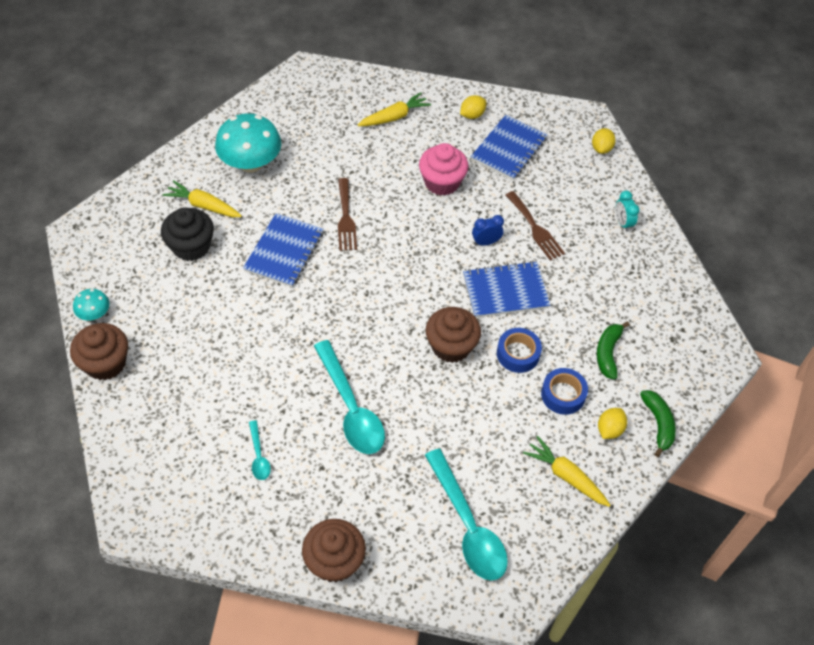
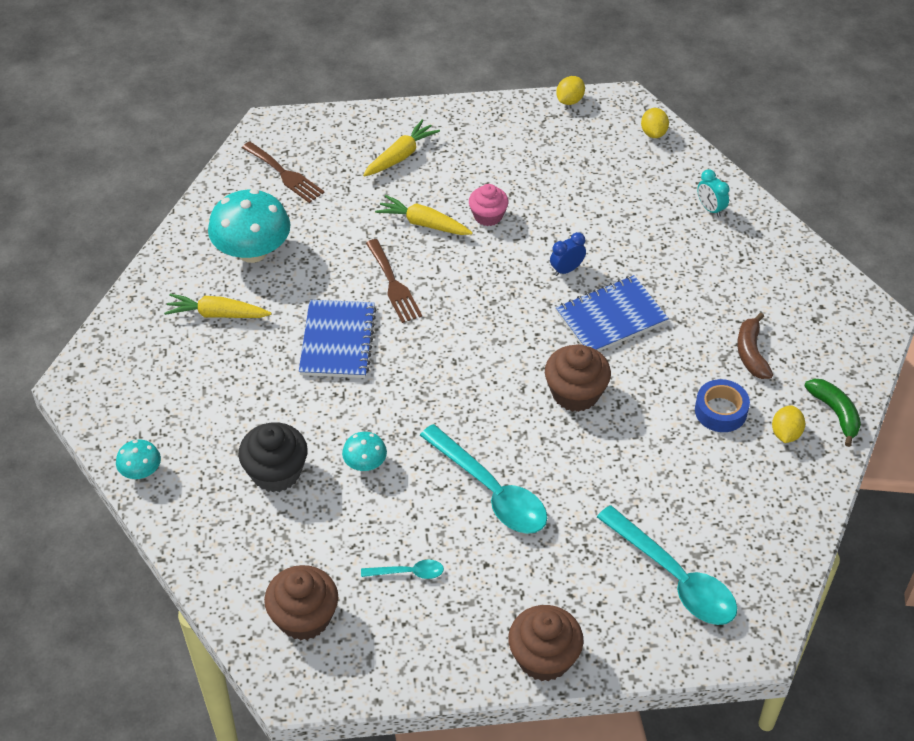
camera: 15 degrees left, 5 degrees down
(105, 363) = (180, 523): brown cupcake -> brown cupcake (304, 617)
(191, 246) = (223, 364): black cupcake -> black cupcake (276, 472)
(259, 456) = (408, 572): turquoise spoon -> turquoise spoon turned 60 degrees counterclockwise
(263, 356) = (365, 463): none -> turquoise mushroom
(442, 182) = (488, 216): pink cupcake -> pink cupcake, size x0.66
(472, 115) = (490, 131): yellow lemon -> yellow lemon (569, 100)
(509, 149) = (549, 159): blue notebook -> none
(518, 354) = (653, 381): blue tape -> none
(535, 228) = (615, 240): brown fork -> brown fork (284, 174)
(566, 476) = (759, 495): yellow carrot -> yellow carrot (423, 223)
(608, 353) = (751, 353): green banana -> brown banana

